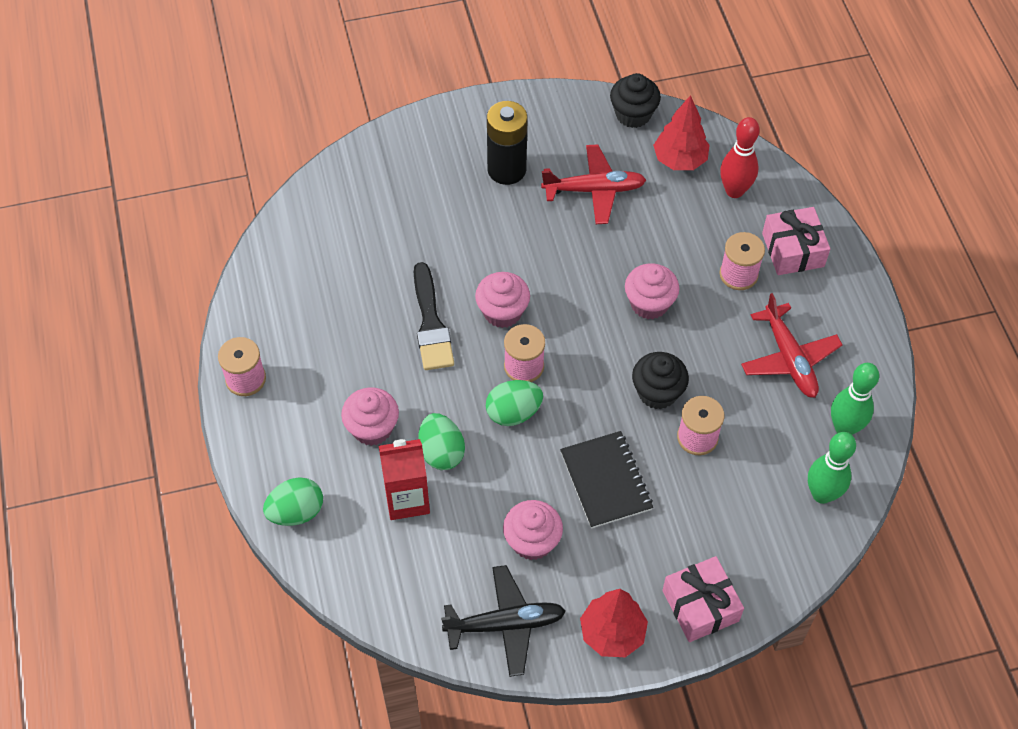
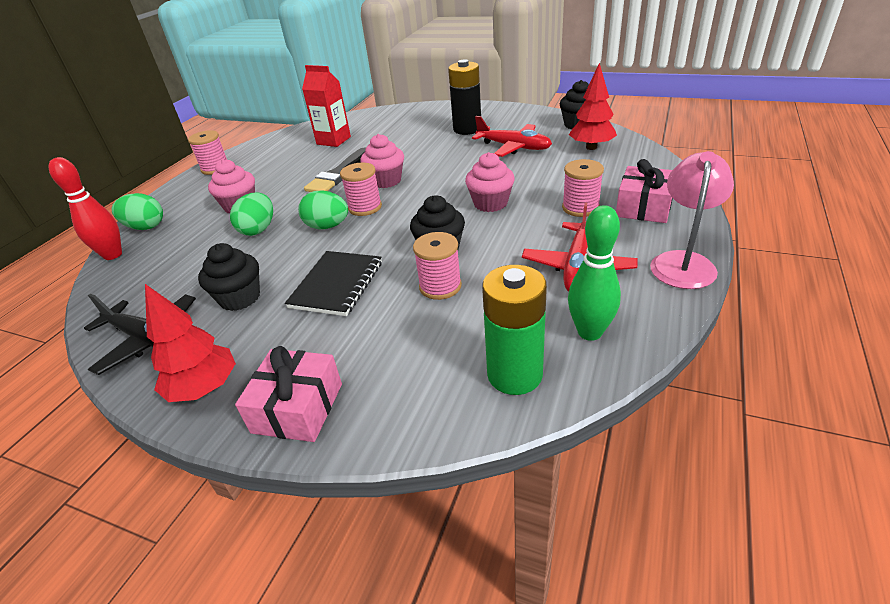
camera: 40 degrees right, 20 degrees down
(407, 499) = (205, 244): red carton -> red carton (333, 140)
(532, 541) = (240, 298): pink cupcake -> black cupcake
(734, 191) = (621, 168): red bowling pin -> red bowling pin (113, 255)
(822, 494) = (514, 374): green bowling pin -> green battery
(864, 315) = (683, 262): none -> pink lamp

